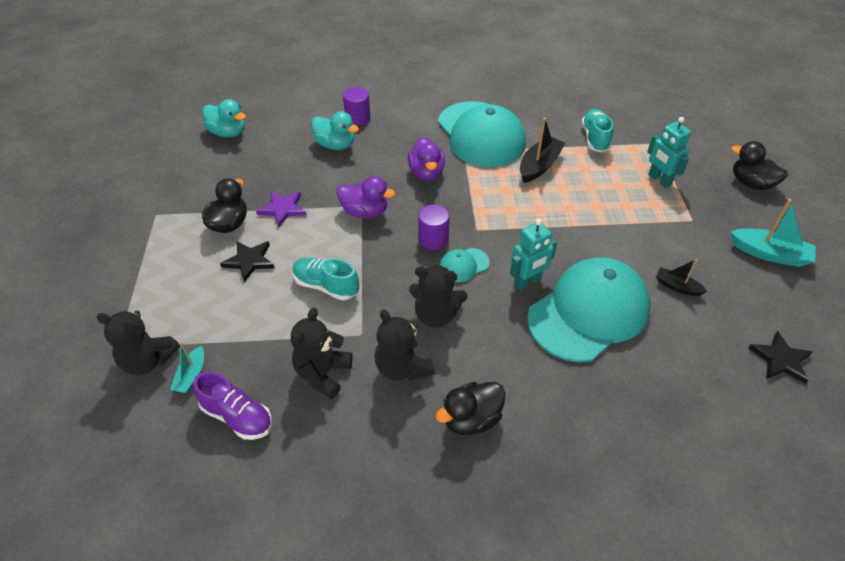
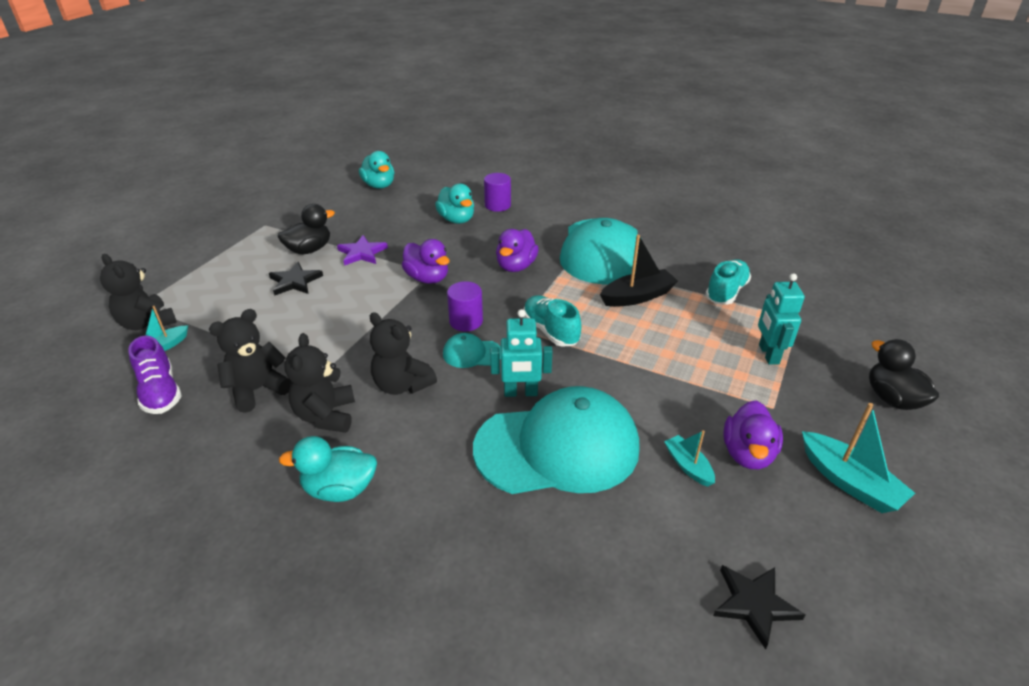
camera: 30 degrees right, 10 degrees down
(326, 286) = (334, 323): turquoise shoe -> turquoise shoe (550, 331)
(471, 419) = (339, 489): black duck -> turquoise duck
(677, 286) = (688, 466): black boat -> turquoise boat
(703, 261) = (747, 454): none -> purple duck

